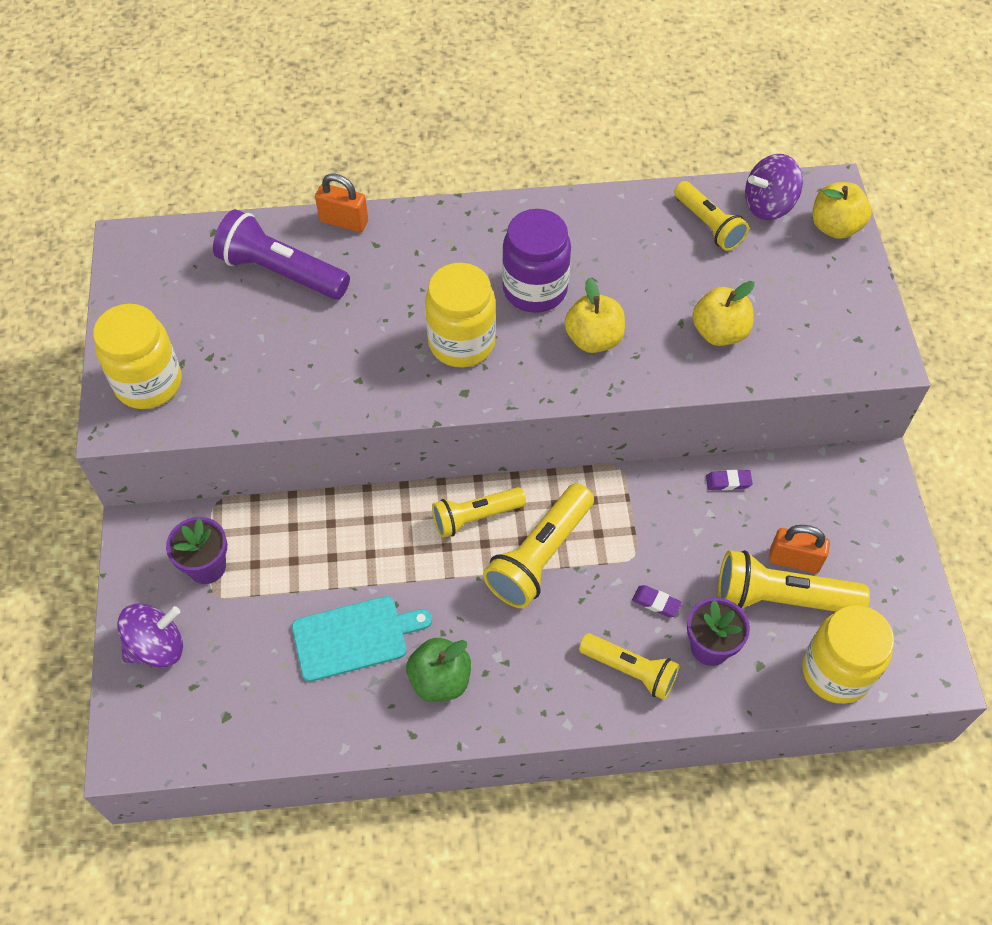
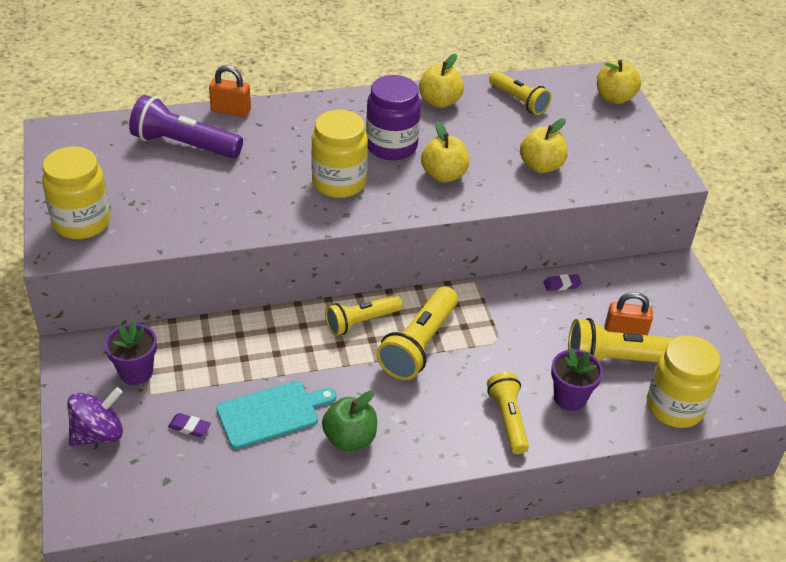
camera: 10 degrees left, 15 degrees down
(606, 221) = (439, 102): none -> yellow apple
(630, 670) = (508, 419): yellow flashlight -> yellow flashlight turned 120 degrees counterclockwise
(656, 603) = (520, 370): purple eraser -> purple eraser (189, 427)
(768, 205) = (562, 87): purple spinning top -> none

